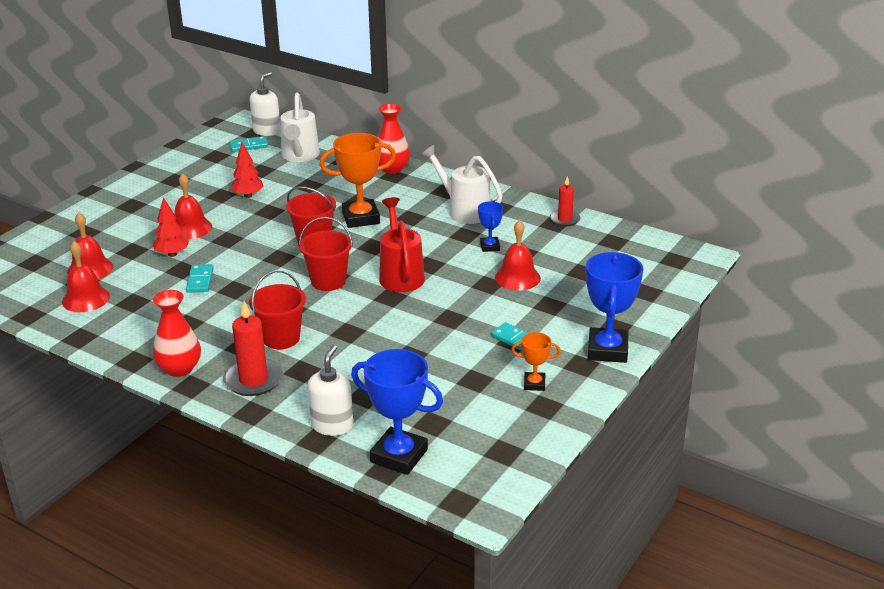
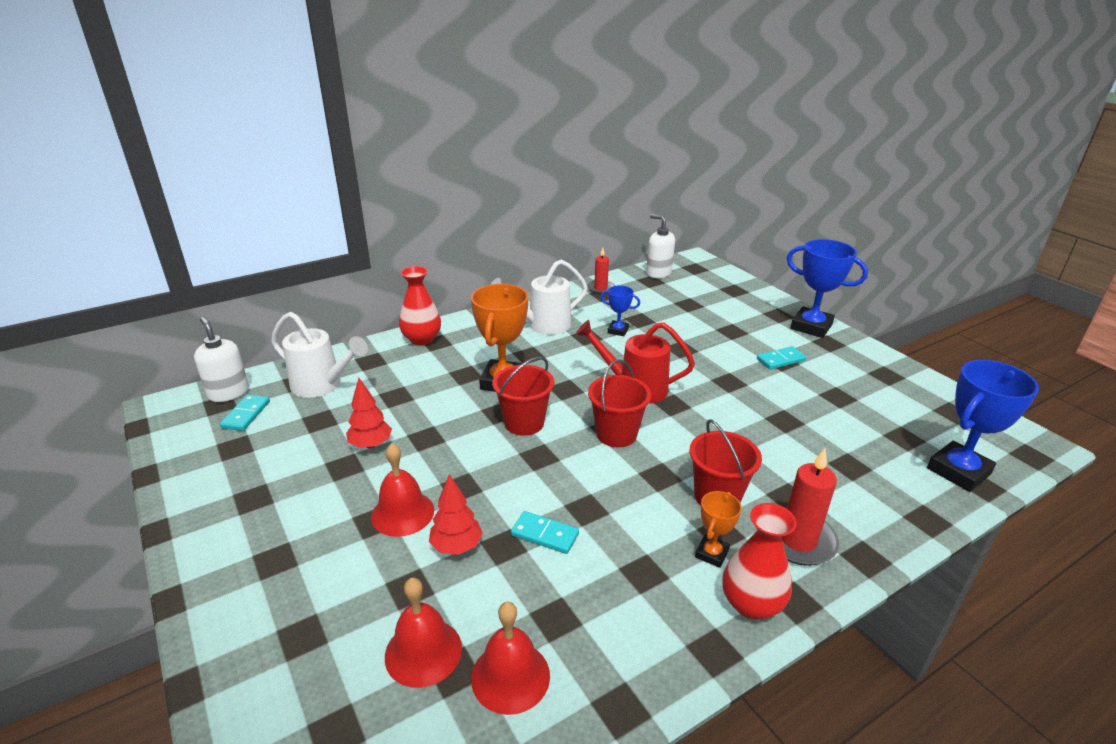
camera: 65 degrees left, 0 degrees up
(332, 425) = (901, 501): white soap dispenser -> white soap dispenser (658, 273)
(517, 277) = (679, 332): red bell -> none
(534, 384) = (852, 370): orange trophy -> orange trophy (711, 554)

